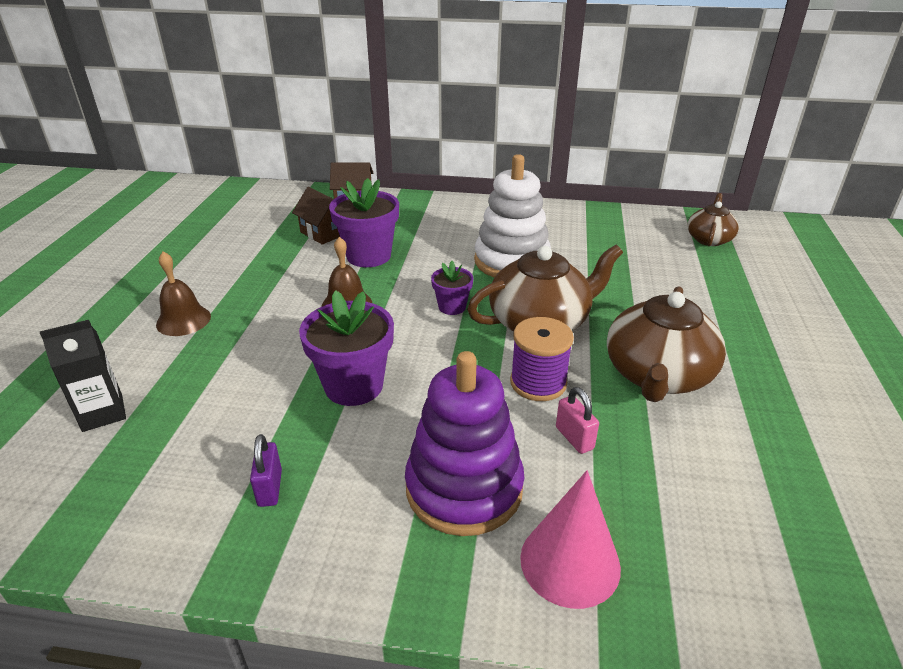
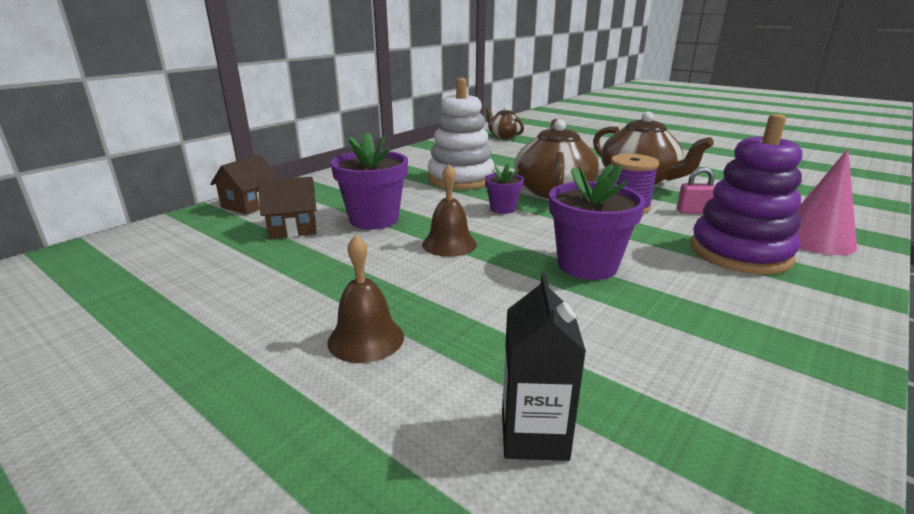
camera: 60 degrees left, 10 degrees down
(270, 488) = (725, 331): purple padlock -> none

